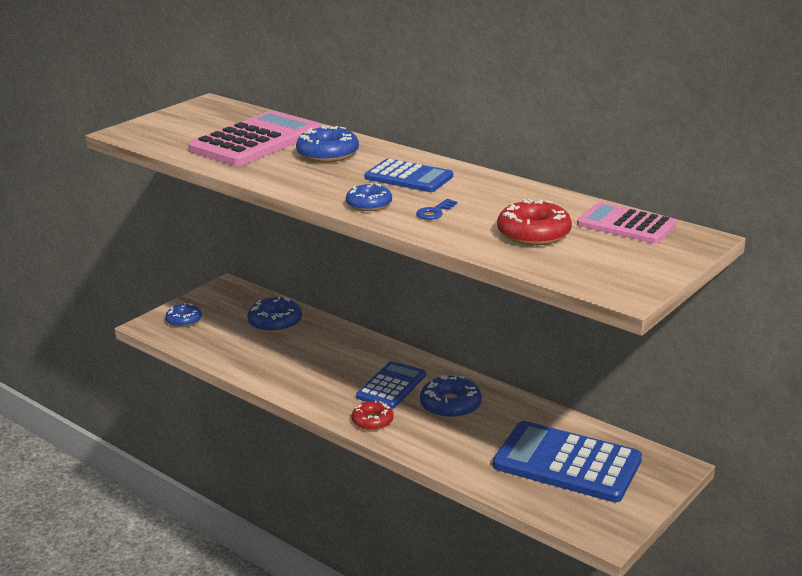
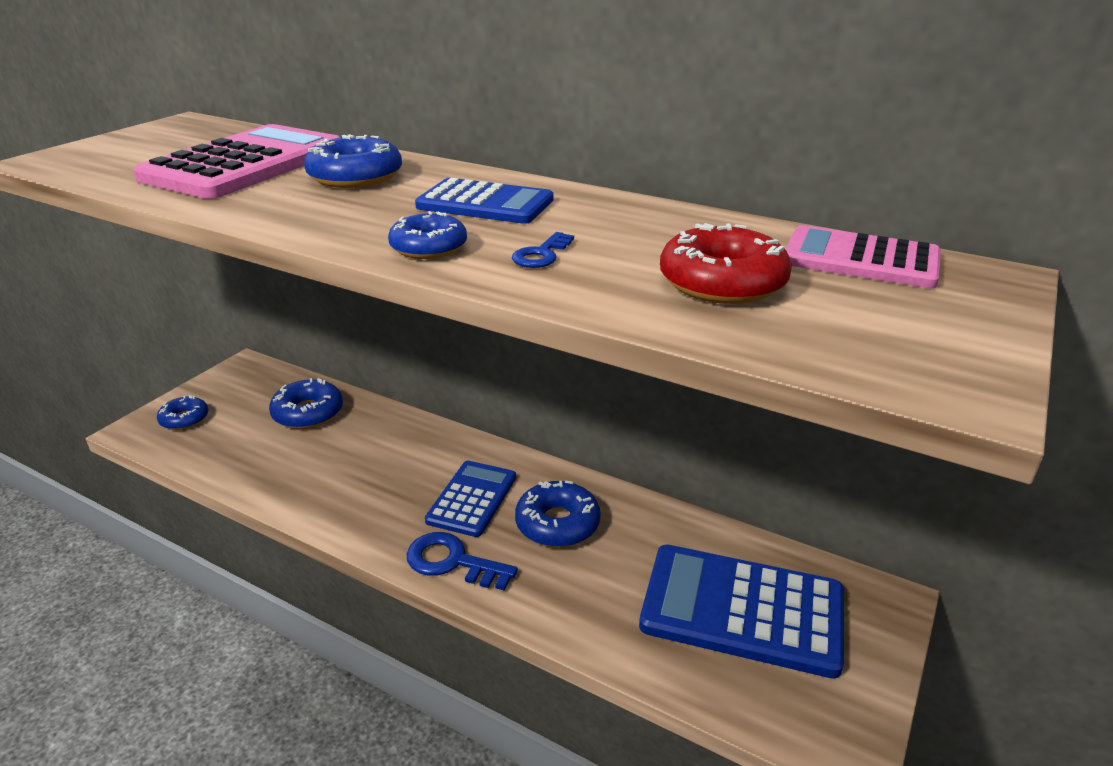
camera: 10 degrees left, 5 degrees up
(372, 421) = (452, 562): red donut -> blue key

